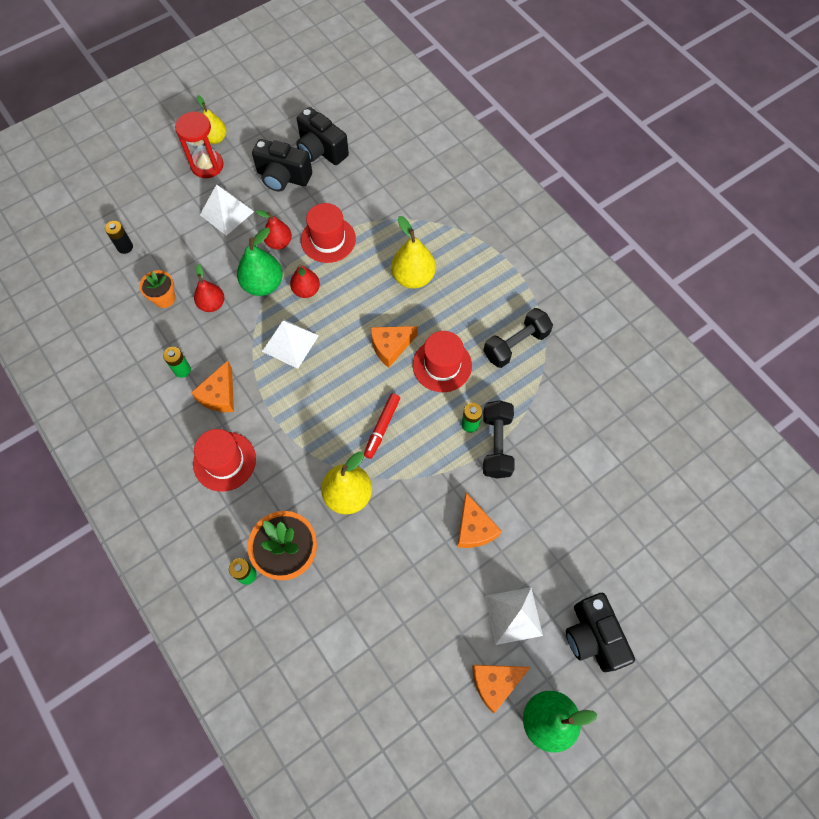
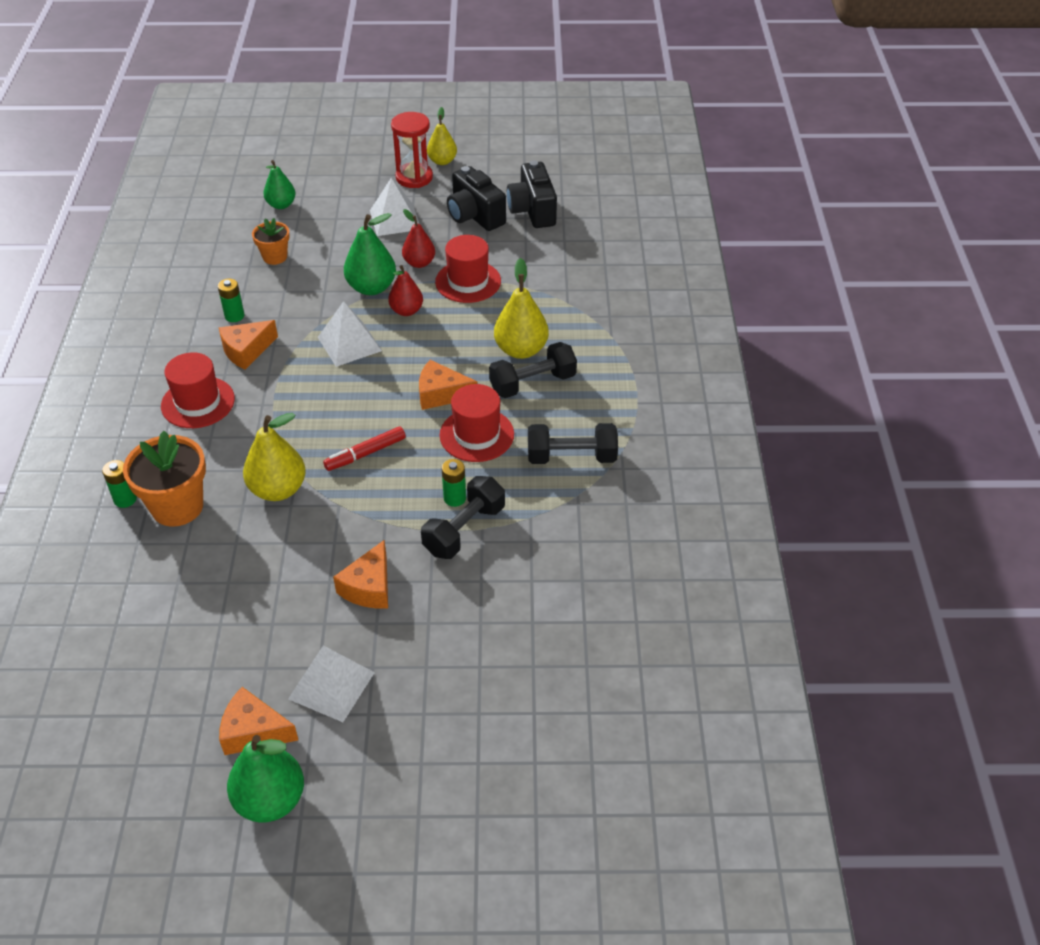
camera: 35 degrees right, 20 degrees down
(125, 247) = (281, 205): black battery -> green pear
(212, 304) = (311, 280): red pear -> none
(443, 301) = (532, 383): none -> black dumbbell
(592, 636) = (394, 757): black camera -> none

